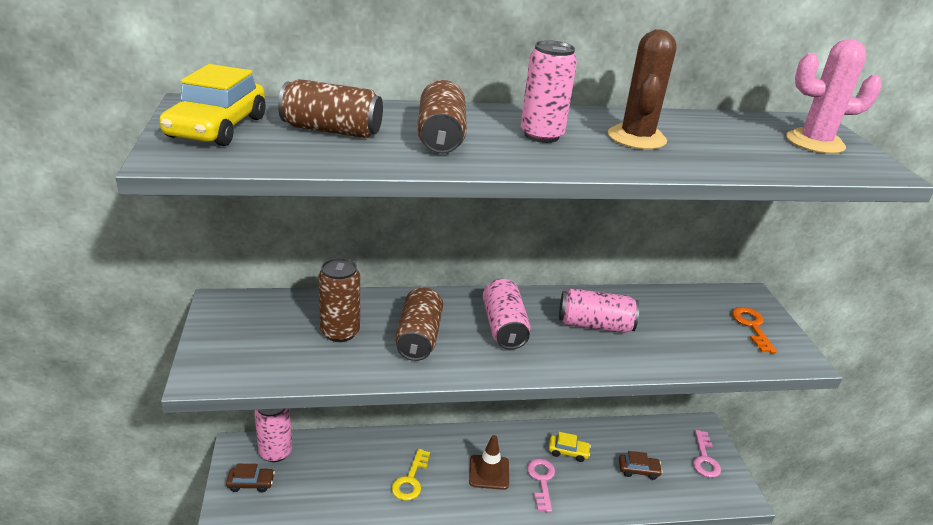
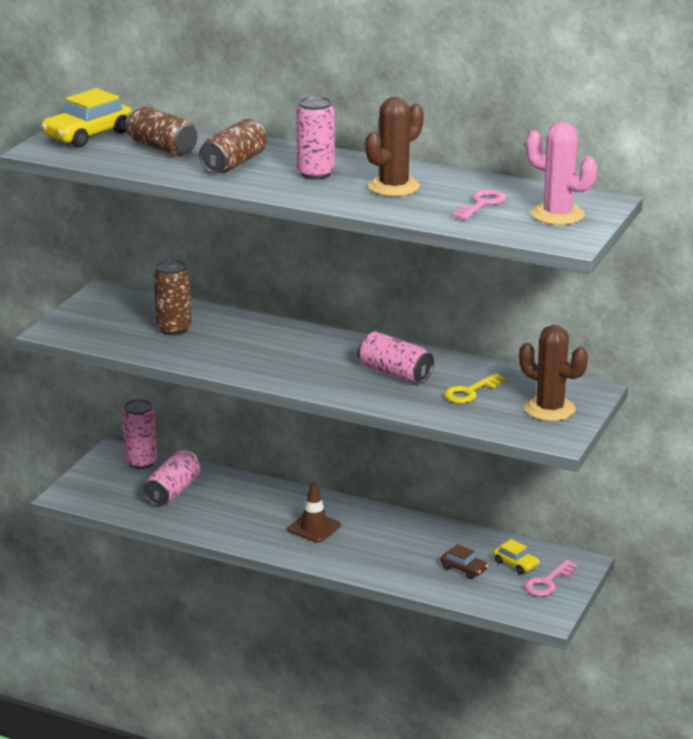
camera: 35 degrees right, 5 degrees down
(251, 483) = (105, 476): brown car -> none
(410, 480) = (238, 512): yellow key -> yellow key (470, 392)
(418, 337) = (231, 346): brown can -> none
(503, 327) = (311, 356): pink can -> pink can (173, 491)
(541, 480) = (357, 547): pink key -> pink key (482, 204)
(568, 452) = (408, 537): yellow car -> yellow car (515, 564)
(752, 326) = (550, 409): orange key -> brown cactus

